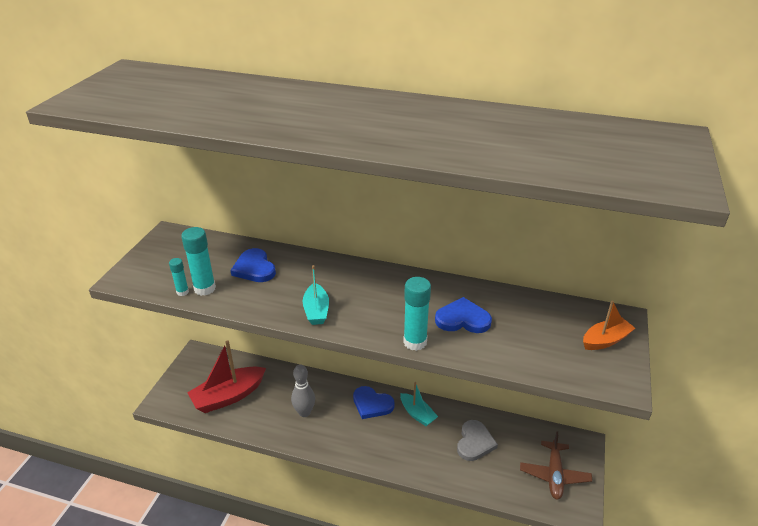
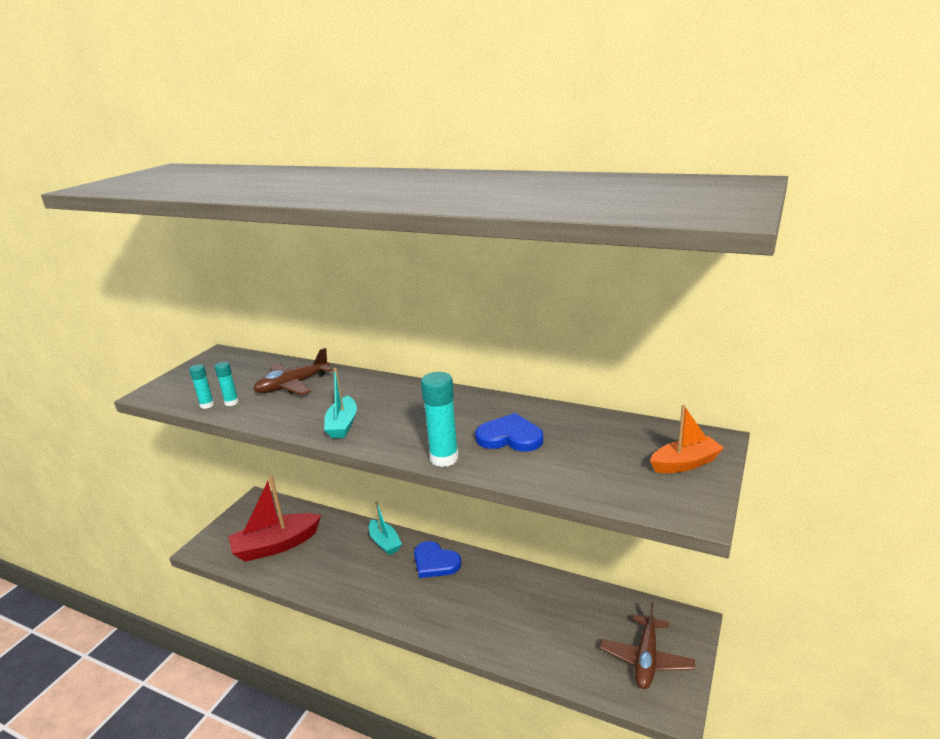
camera: 10 degrees right, 10 degrees down
(205, 288) = (231, 402): turquoise glue stick -> turquoise glue stick, size x0.57
(254, 268) = (293, 385): blue heart -> brown plane
(304, 412) = (355, 567): grey bowling pin -> none
(417, 414) = (486, 576): turquoise boat -> turquoise boat (385, 542)
(474, 442) = (550, 613): grey heart -> none

